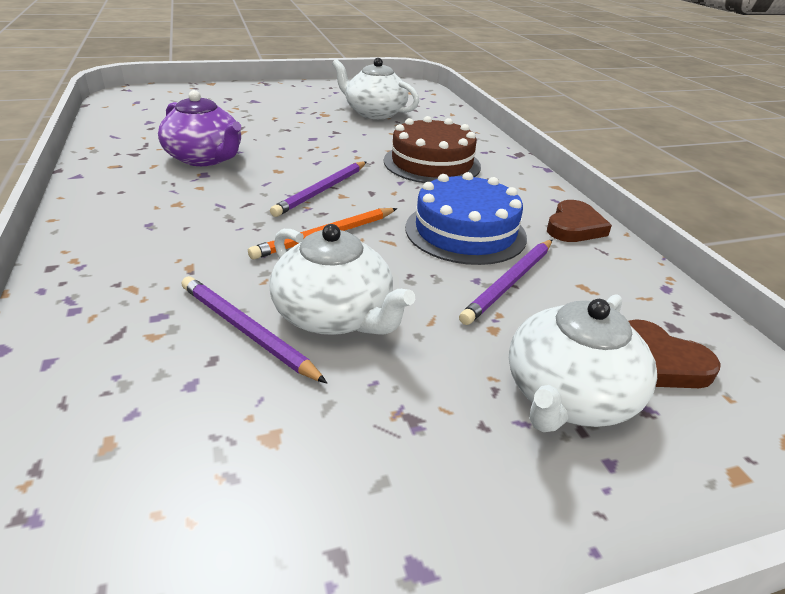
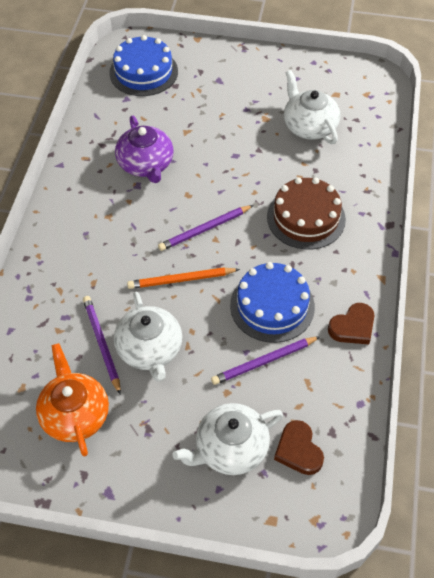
camera: 30 degrees right, 20 degrees up
(160, 105) = (143, 72): none -> blue cake
(252, 448) = (75, 414): none -> orange teapot

